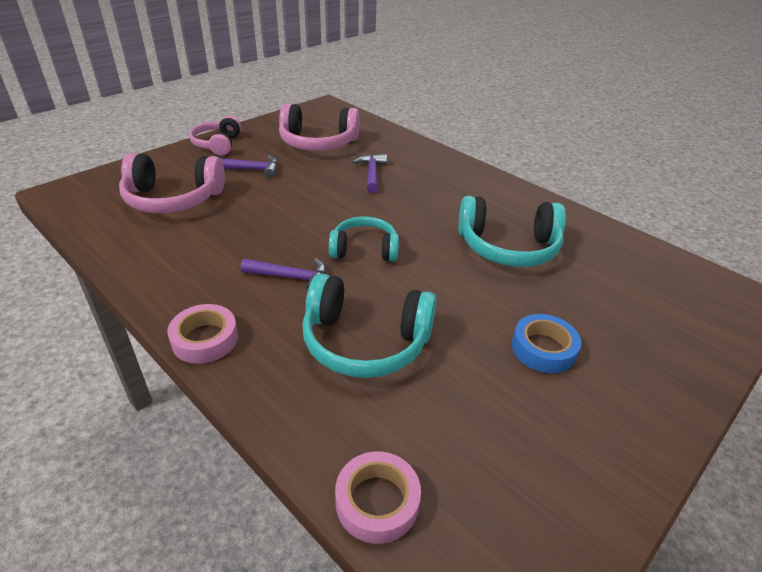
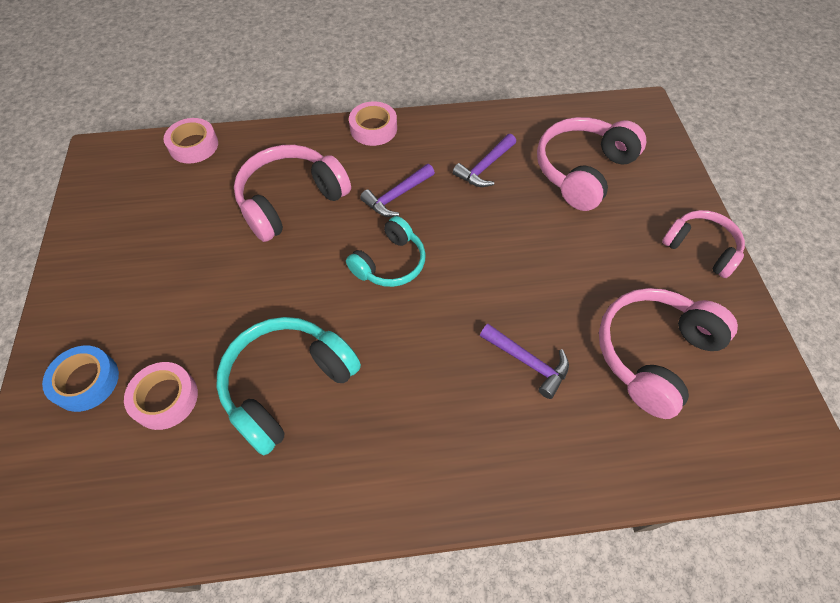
camera: 130 degrees right, 20 degrees up
(251, 169) = (612, 251): purple hammer -> purple hammer (485, 167)
(365, 341) = (291, 200): turquoise headphones -> pink headphones
(543, 349) = (174, 297): blue tape -> blue tape (86, 381)
(597, 294) = (165, 398): none -> pink tape

